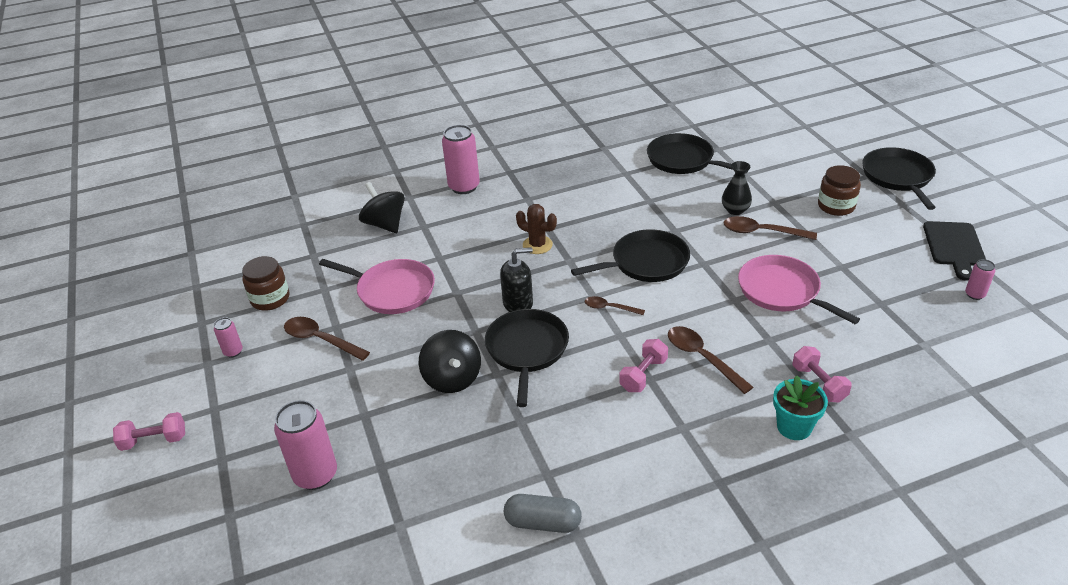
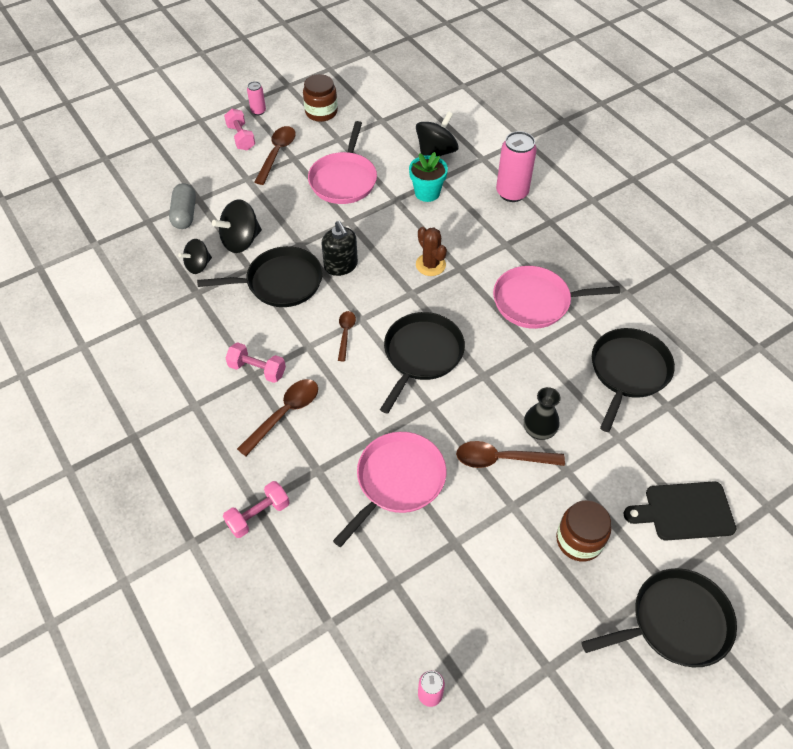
camera: 75 degrees right, 15 degrees up
(154, 440) = (168, 102): pink dumbbell -> pink dumbbell (241, 138)
(315, 475) = (139, 189): pink can -> none
(478, 418) = (198, 265): none -> black spinning top
(537, 245) = (430, 265): brown cactus -> brown cactus turned 45 degrees counterclockwise
(543, 523) = (94, 324): grey capsule -> grey capsule (184, 214)
(600, 192) = (536, 302): none -> pink pan
(646, 263) = (421, 355): black pan -> black pan turned 120 degrees counterclockwise
(762, 232) = (502, 459): brown spoon -> brown spoon turned 90 degrees counterclockwise
(794, 427) = (199, 493): turquoise flower pot -> turquoise flower pot (427, 193)
(954, 246) = (526, 681): black cutting board -> black cutting board (684, 511)

